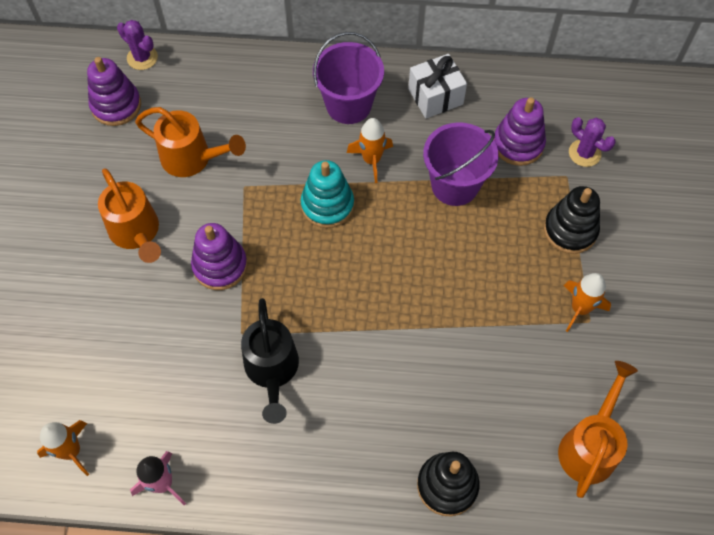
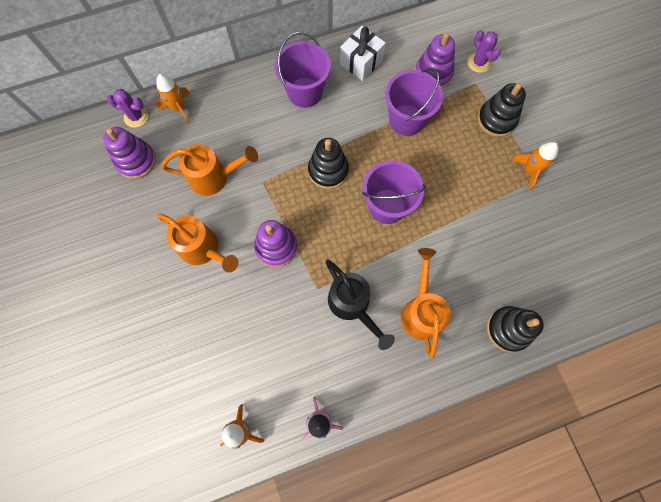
camera: 25 degrees left, 10 degrees up
(327, 205) = (328, 171): turquoise stacking toy -> black stacking toy
(371, 160) = (341, 125): orange rocket -> orange rocket (178, 108)
(376, 275) = (387, 206): none -> purple bucket
(584, 153) = (478, 63): purple cactus -> purple cactus turned 45 degrees clockwise
(590, 445) = (582, 259): orange watering can -> orange watering can (421, 310)

